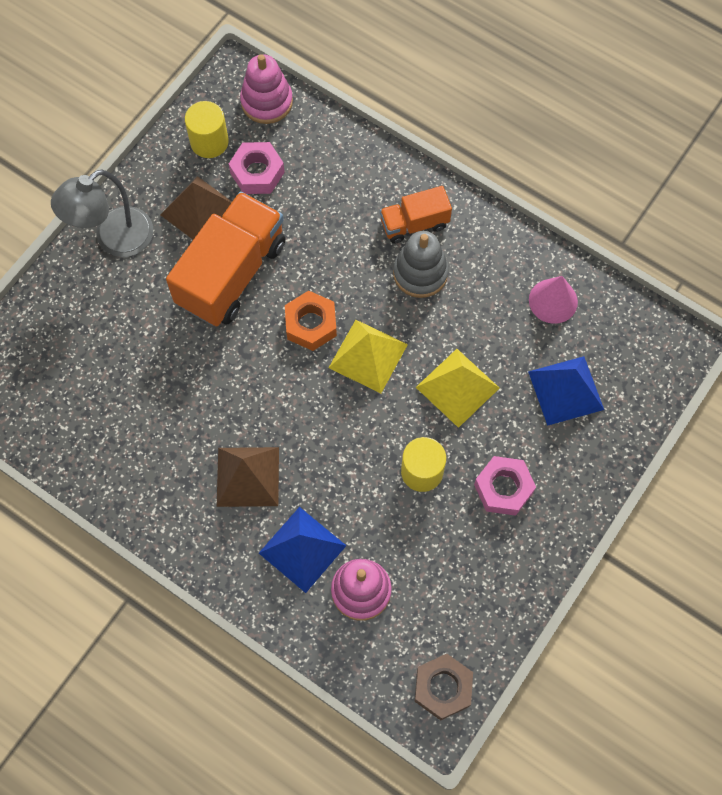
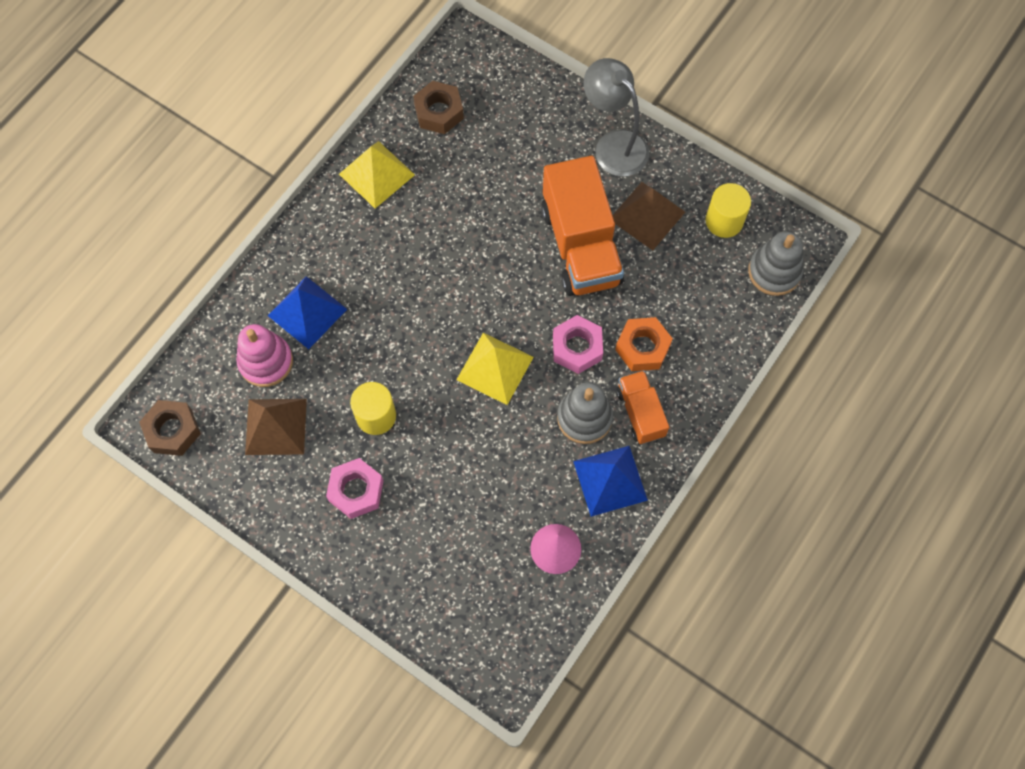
camera: 90 degrees right, 0 degrees up
(58, 416) = (439, 112): none -> brown nut
(231, 273) = (580, 245): orange truck -> orange truck turned 45 degrees clockwise
(248, 476) = (377, 265): brown pyramid -> brown pyramid (276, 426)
(257, 173) = (691, 265): pink nut -> pink nut (577, 348)
(267, 102) = (774, 272): pink stacking toy -> grey stacking toy
(311, 324) = (528, 316): orange nut -> orange nut (642, 347)
(457, 387) = (461, 450): yellow pyramid -> yellow pyramid (377, 174)
(566, 390) = (456, 556): blue pyramid -> blue pyramid (610, 480)

